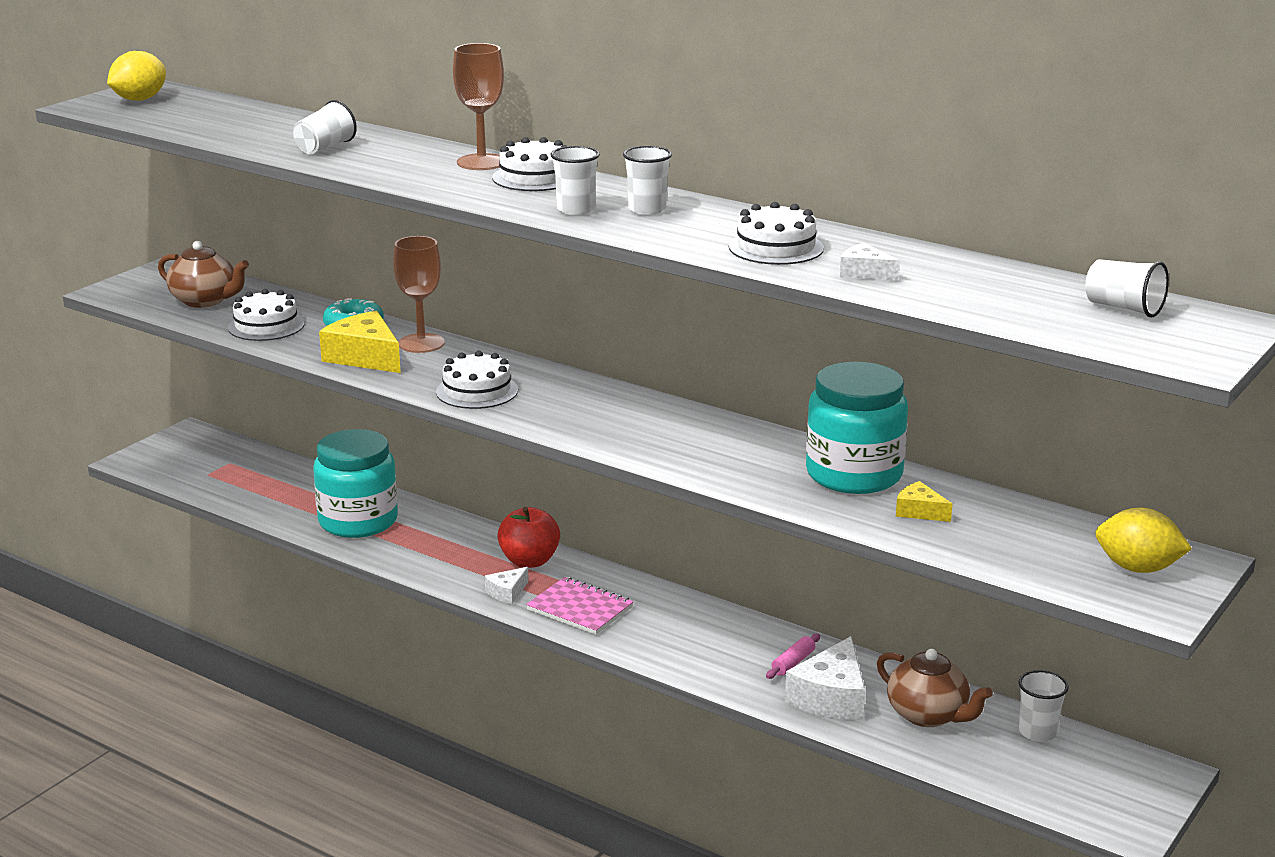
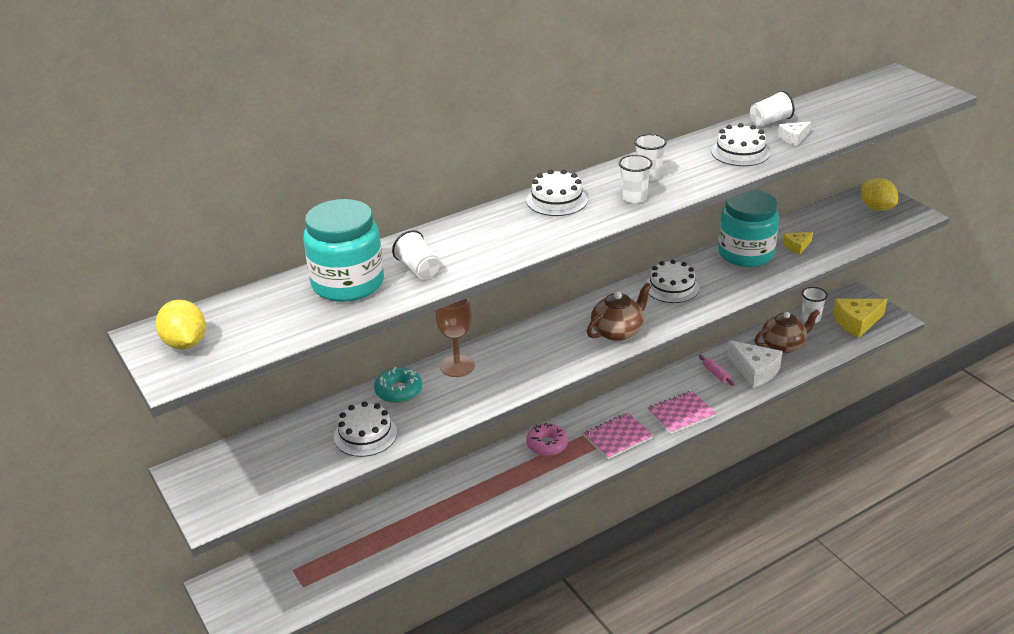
camera: 65 degrees left, 10 degrees up
(205, 301) = (283, 461): brown teapot -> brown teapot (618, 331)
(358, 521) = (440, 514): turquoise jar -> turquoise jar (348, 283)
(365, 357) = (463, 395): yellow cheese -> yellow cheese (857, 322)
(477, 391) = (556, 357): white cake -> white cake (672, 287)
(481, 162) = (508, 213): brown goblet -> none
(507, 592) = (581, 463): white cheese -> none
(529, 561) = (547, 444): red apple -> pink donut
(669, 649) = (681, 414): none -> pink notebook
(1123, 308) = (870, 92): white cup -> white cup (770, 121)
(1138, 568) = (876, 208): yellow lemon -> yellow lemon turned 75 degrees counterclockwise

